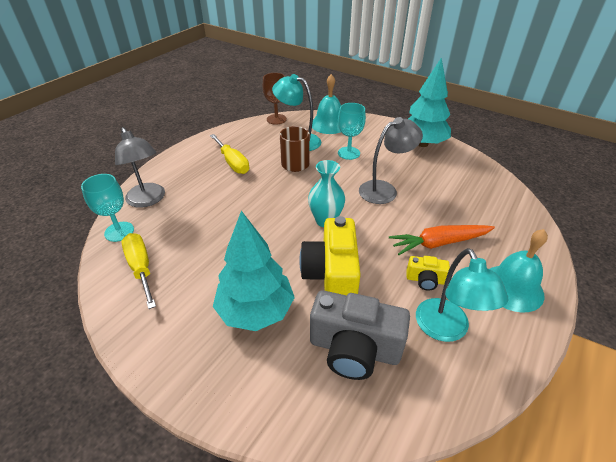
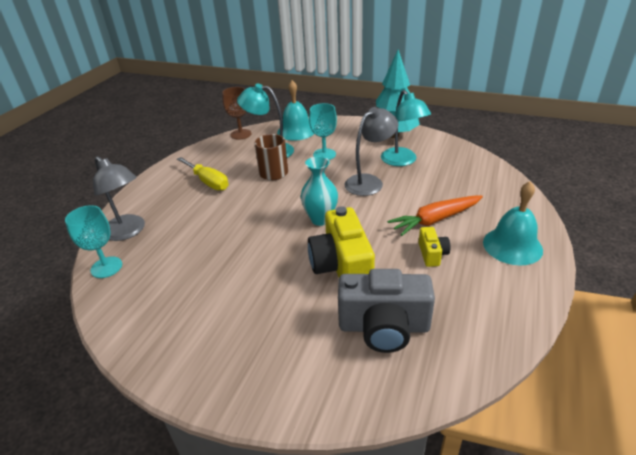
camera: 10 degrees left, 5 degrees down
(141, 268) = (142, 297): yellow screwdriver -> none
(256, 311) = (276, 313): turquoise tree -> none
(425, 280) = (432, 254): yellow camera -> yellow camera turned 90 degrees counterclockwise
(446, 329) = (464, 293): turquoise lamp -> turquoise lamp (402, 161)

